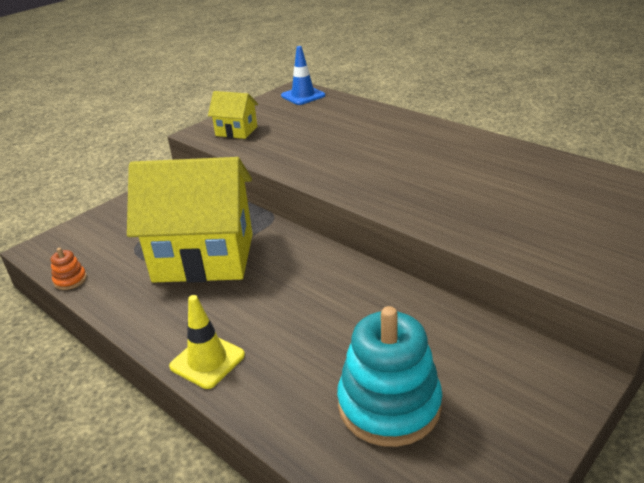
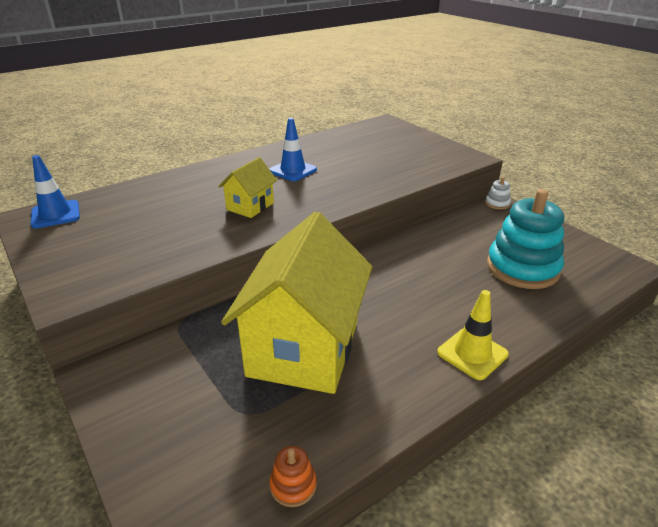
camera: 80 degrees left, 0 degrees up
(236, 131) = (98, 267): yellow house -> yellow house (250, 206)
(453, 165) = (293, 170): none -> blue traffic cone
(579, 376) = (497, 204): none -> white stacking toy

